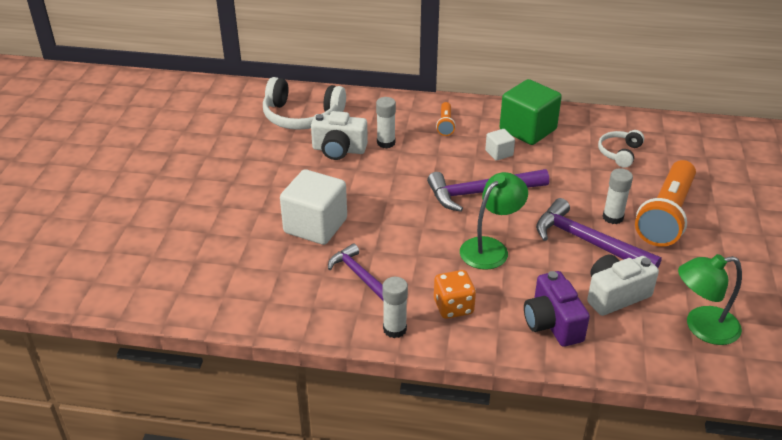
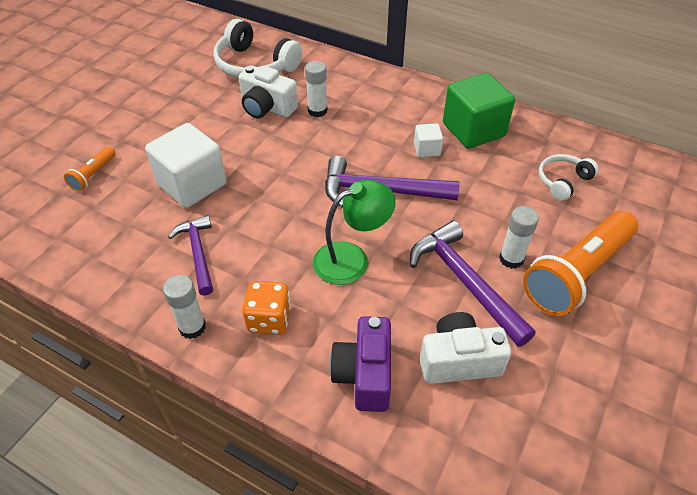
camera: 20 degrees right, 10 degrees up
(445, 124) = (389, 104): orange flashlight -> orange flashlight (93, 175)
(702, 327) = (543, 439): green lamp -> none

